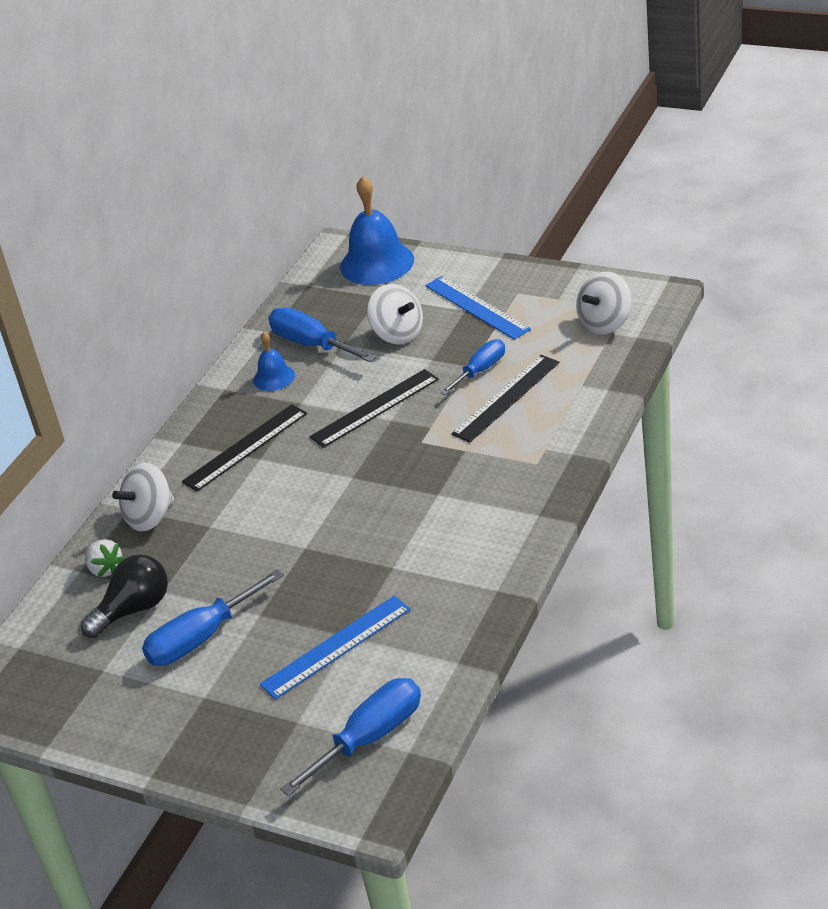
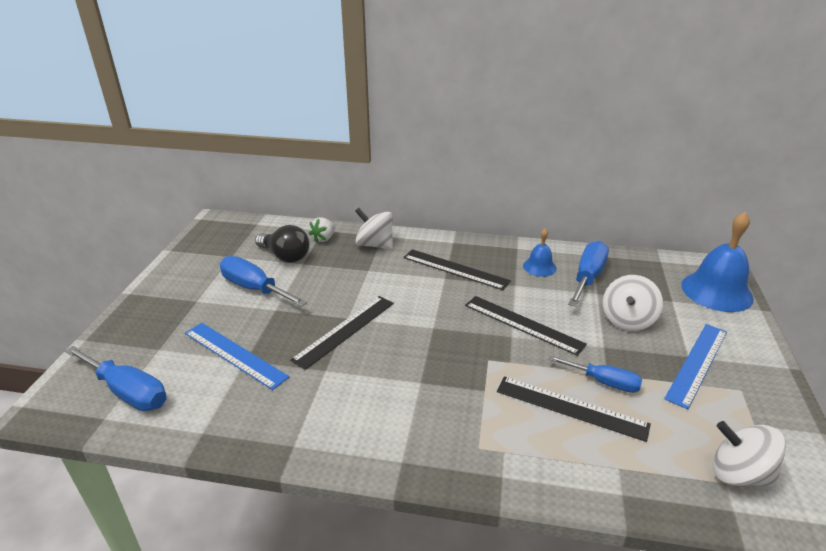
camera: 70 degrees right, 5 degrees down
(328, 550) = (345, 330): none -> black ruler

